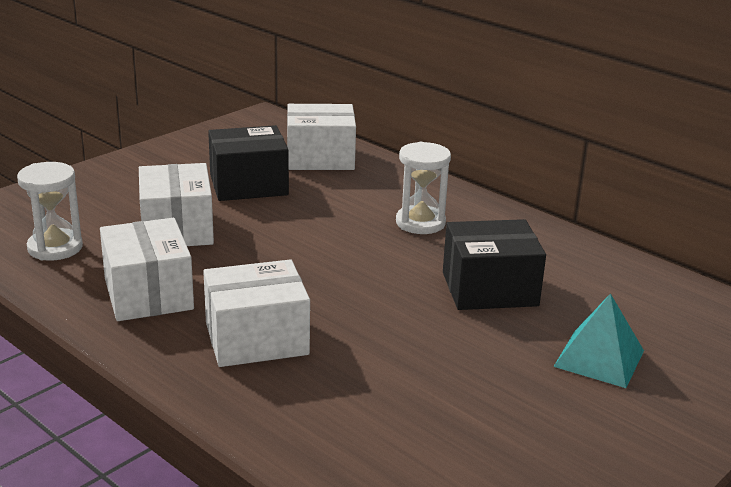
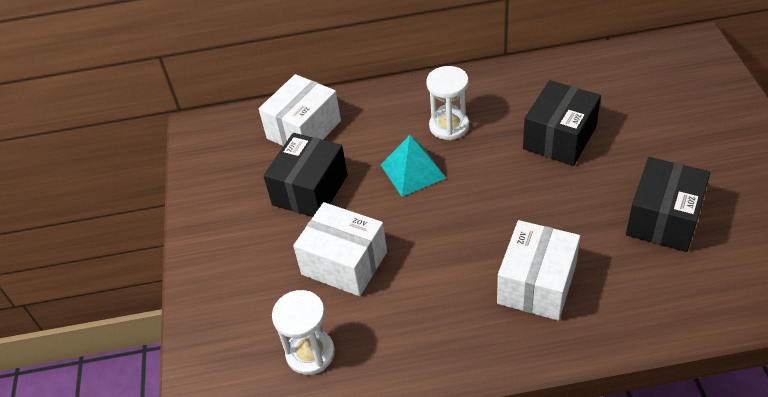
camera: 45 degrees left, 20 degrees up
(148, 294) = (430, 320): white box -> none
(448, 394) = (663, 219): none -> black box
(599, 358) = (669, 133): turquoise pyramid -> turquoise pyramid (413, 171)

